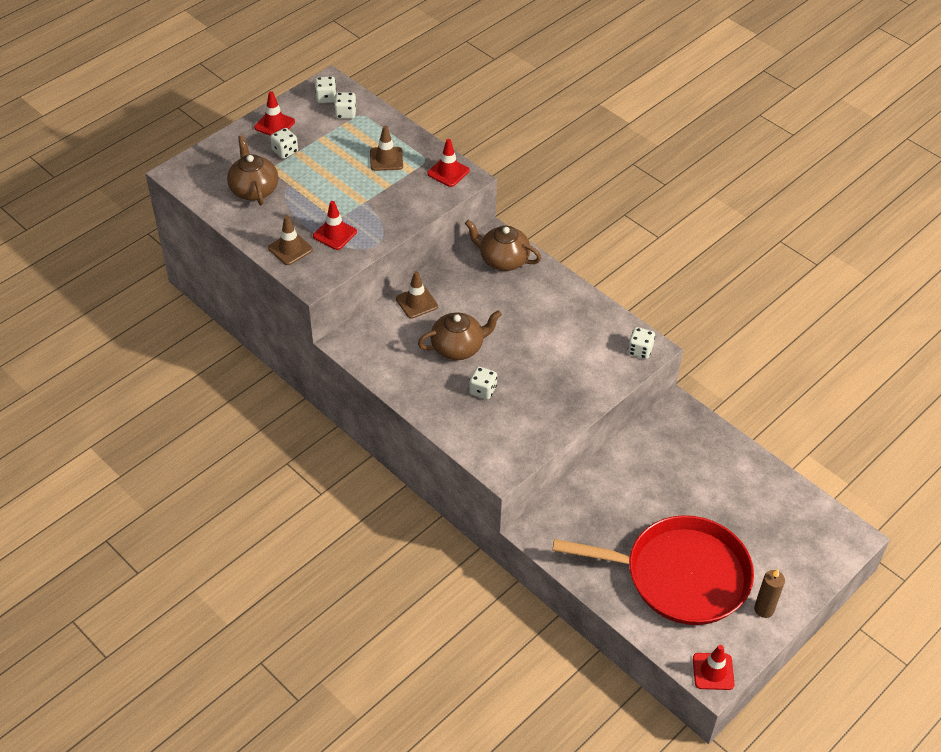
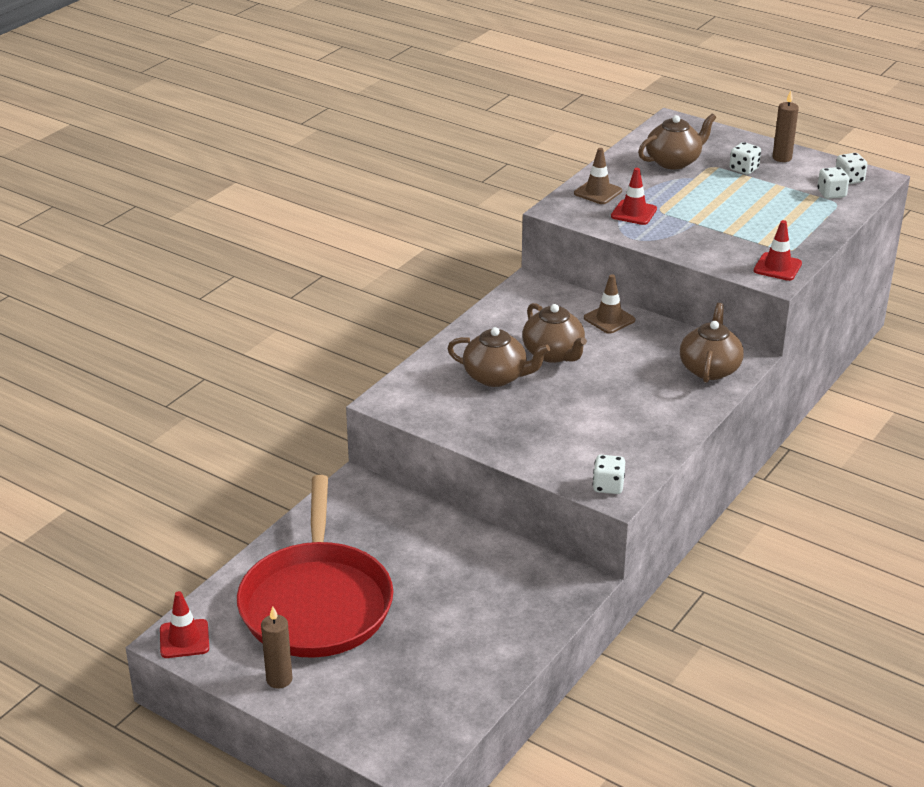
camera: 80 degrees right, 15 degrees down
(274, 124) = (782, 158): red traffic cone -> brown candle
(386, 159) = (772, 227): brown traffic cone -> none
(482, 390) = (496, 377): white dice -> brown teapot

